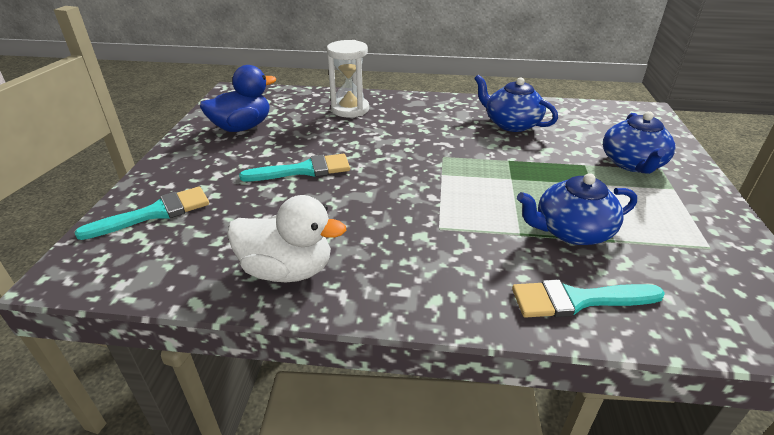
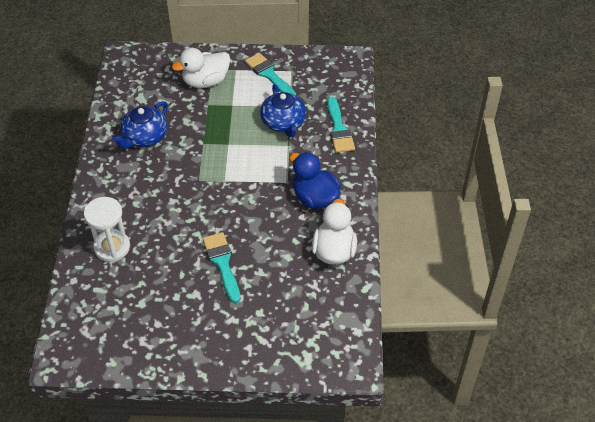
camera: 95 degrees left, 15 degrees up
(155, 213) = (286, 342): turquoise brush -> turquoise brush (269, 75)
(242, 127) = (148, 325): blue duck -> blue duck (315, 198)
(632, 164) = (205, 81): blue teapot -> white duck

